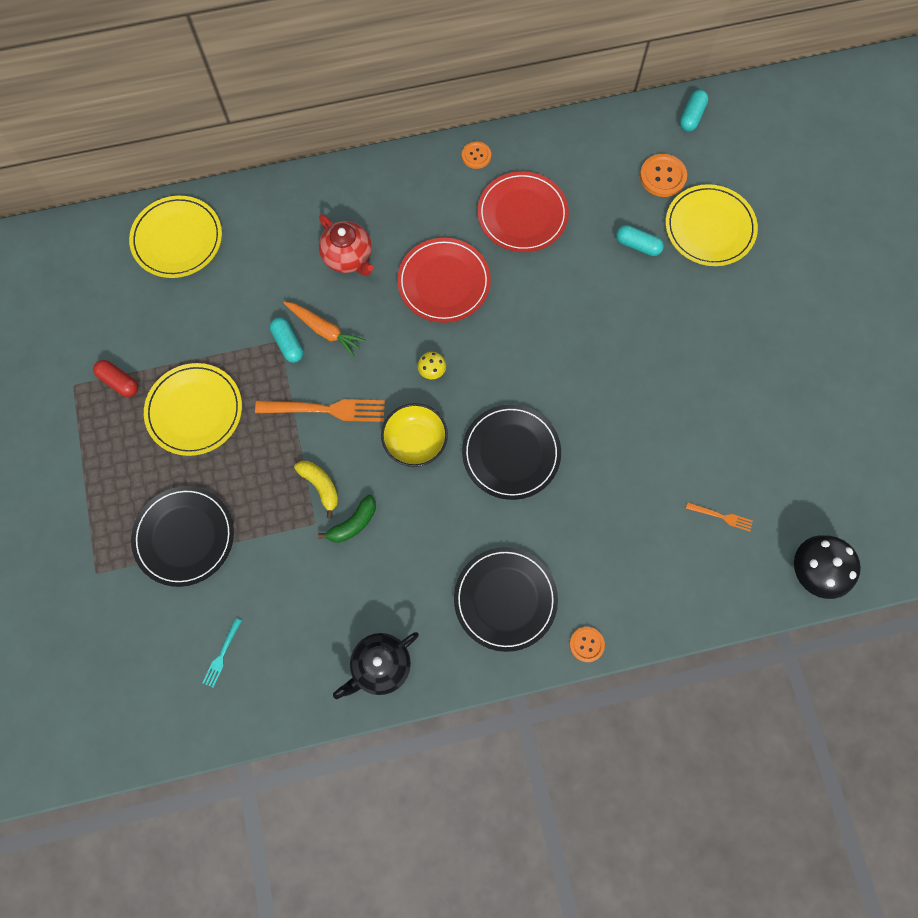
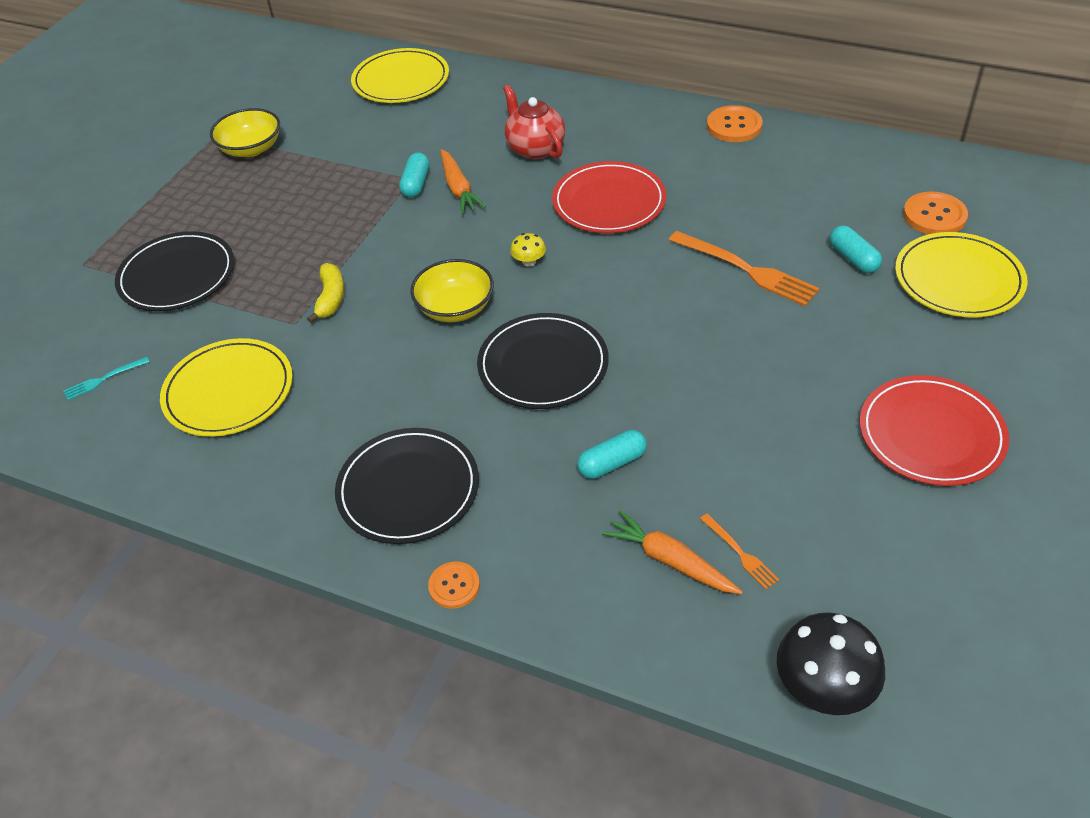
camera: 40 degrees right, 25 degrees down
(119, 382) = (251, 149): red capsule -> yellow bowl
(194, 410) = (287, 194): yellow plate -> yellow plate (229, 391)
(327, 409) = (399, 245): orange fork -> orange fork (748, 270)
(348, 257) = (535, 148): red teapot -> red teapot turned 150 degrees clockwise
(353, 523) = (328, 342): green banana -> none
(380, 666) = (225, 473): black teapot -> none
(476, 156) = (734, 126): orange button -> orange button, size x1.56
(522, 214) = (742, 185): red plate -> red plate (931, 434)
(689, 546) = (670, 561): none -> orange carrot
(691, 116) = (1013, 182): turquoise capsule -> turquoise capsule (612, 463)

